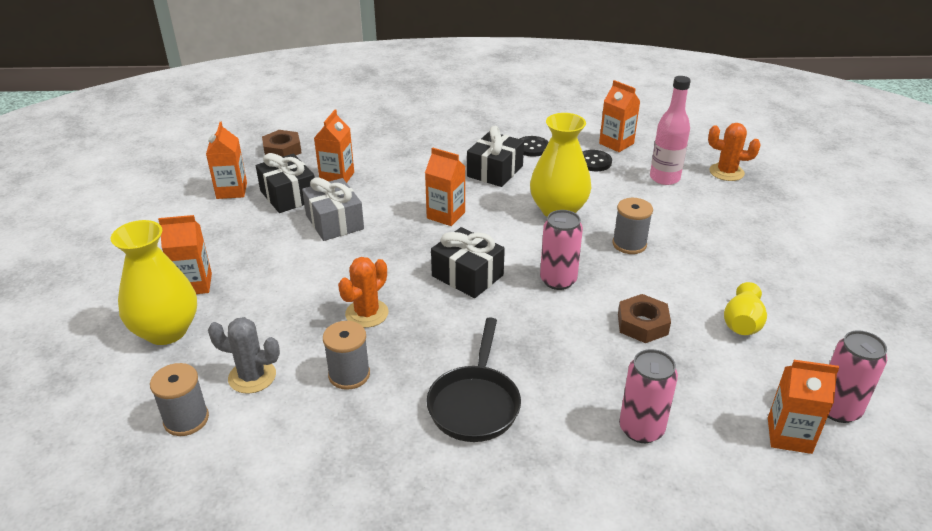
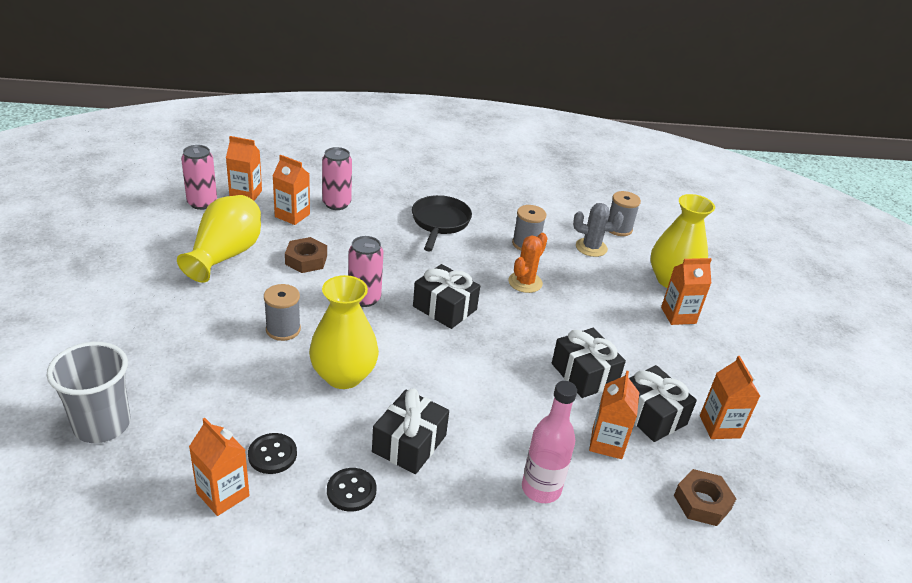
camera: 175 degrees right, 0 degrees up
(334, 222) = (584, 374): grey gift -> black gift
(446, 215) = (468, 376): orange carton -> orange carton (292, 215)
(664, 178) = (192, 419): pink bottle -> pink bottle (541, 489)
(726, 172) = (102, 425): orange cactus -> grey cup
(742, 323) = (225, 255): yellow vase -> yellow vase, size x1.79

